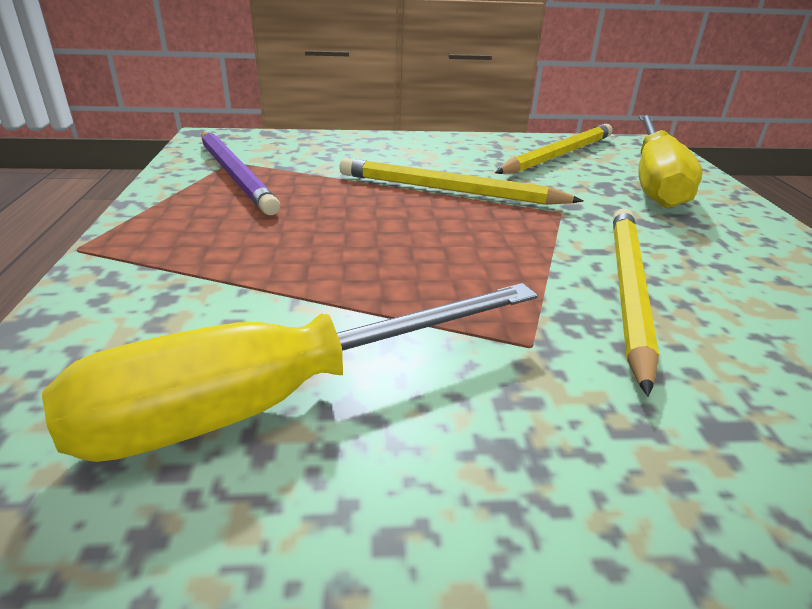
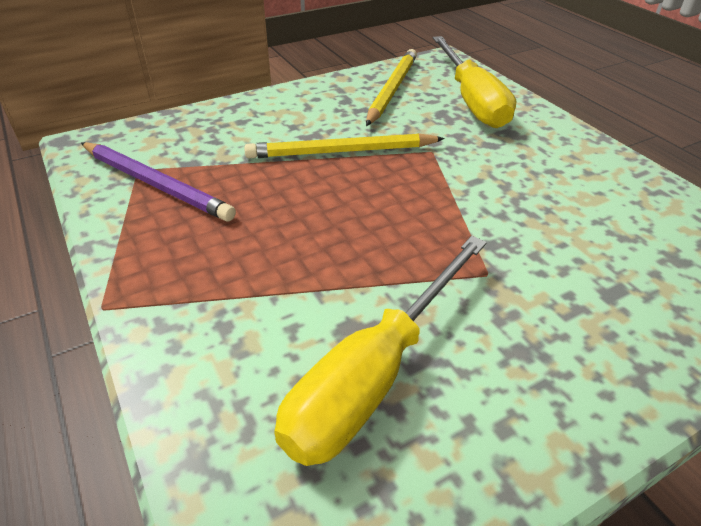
camera: 25 degrees left, 10 degrees up
(628, 290) = (514, 210): yellow pencil -> none

